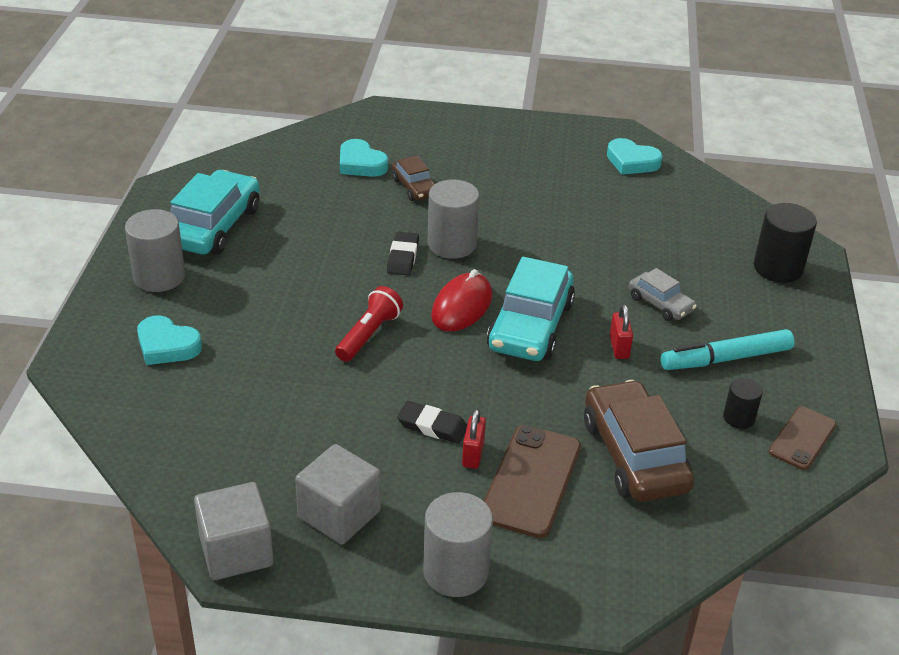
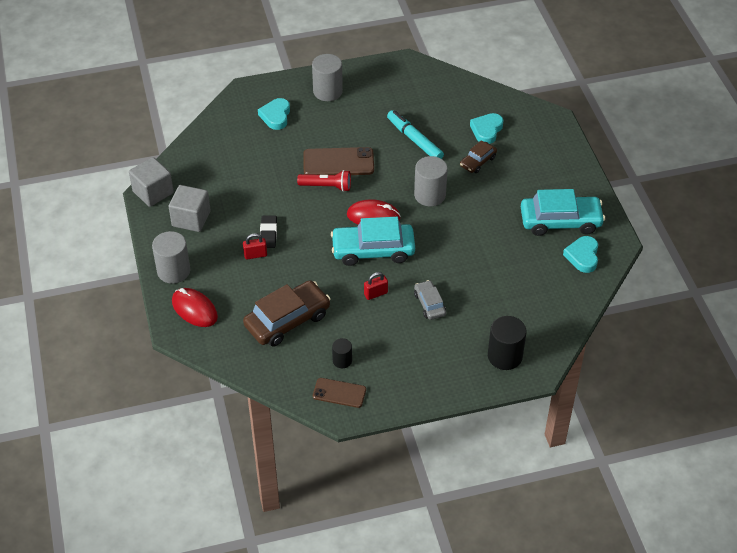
camera: 70 degrees right, 10 degrees up
(213, 226) = (383, 94): turquoise car -> turquoise car (560, 221)
(403, 257) = (404, 178): black eraser -> none
(531, 481) = (247, 283): brown phone -> brown phone (338, 162)
(562, 566) = (194, 309): none -> red mouse
(660, 304) = (429, 304): grey car -> grey car turned 135 degrees clockwise
(725, 359) = (393, 345): turquoise marker -> turquoise marker (414, 140)

